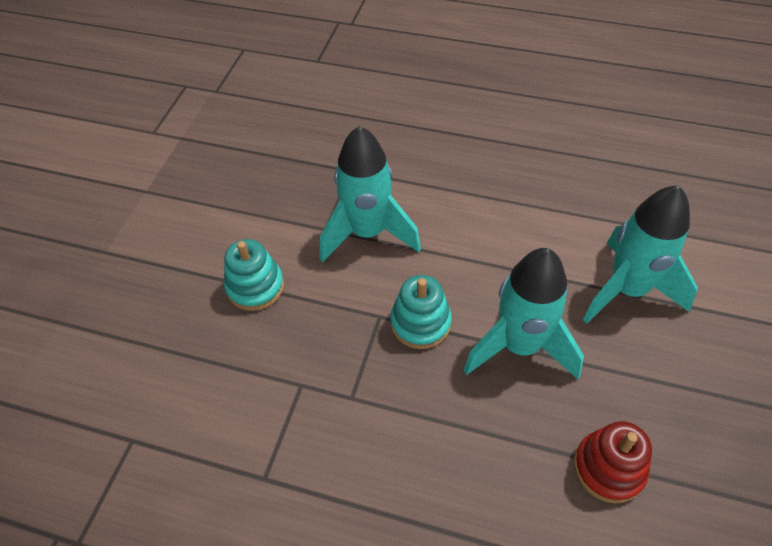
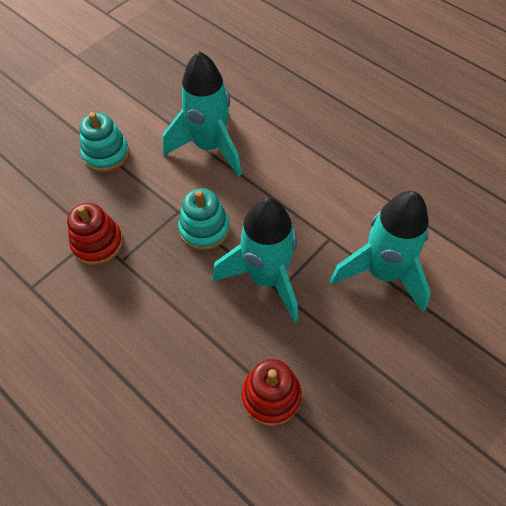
camera: 25 degrees right, 5 degrees up
(311, 391) = (97, 243): none -> red stacking toy

